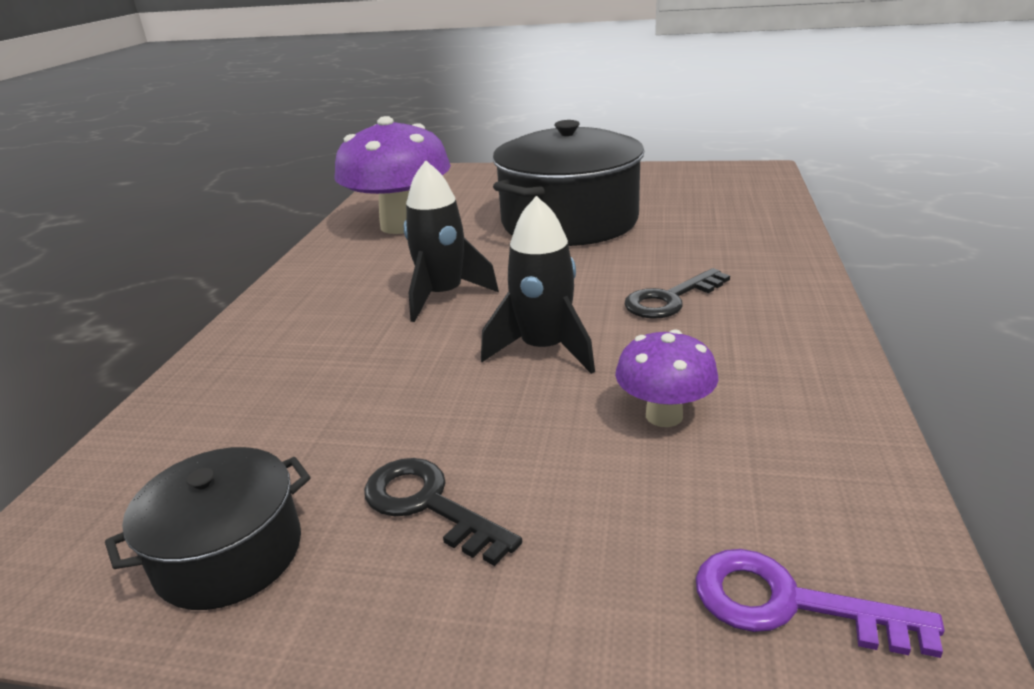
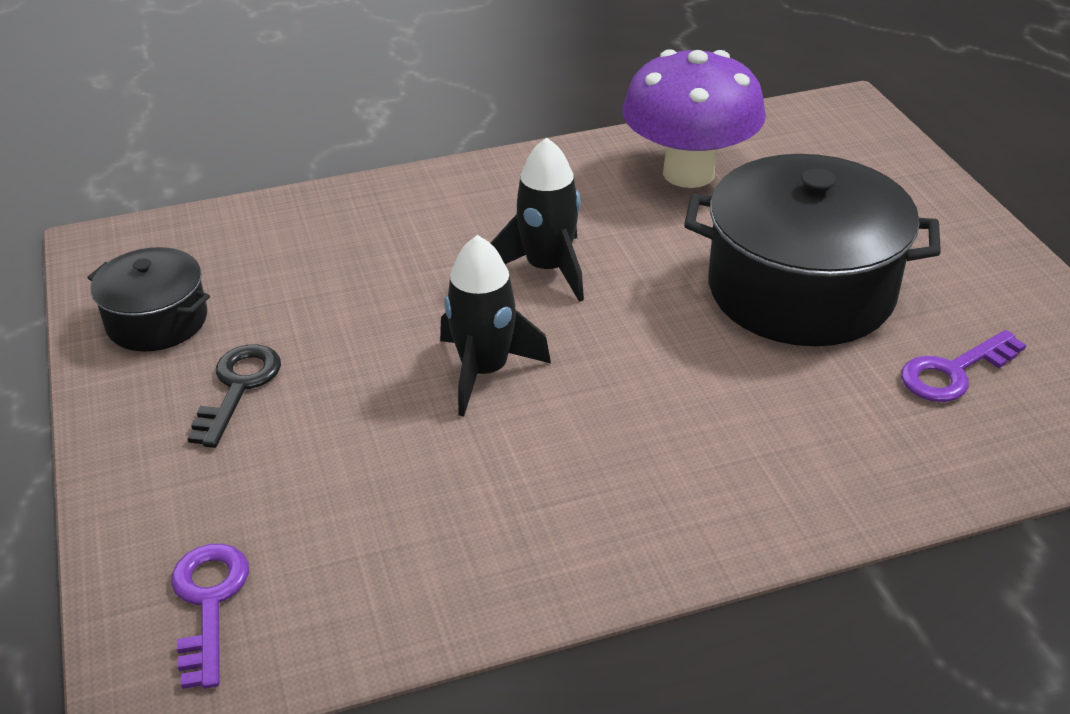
camera: 60 degrees right, 10 degrees up
(664, 416) = (413, 481): purple mushroom -> none
(670, 299) = (644, 429): black key -> none
(686, 202) = (953, 372): none -> purple key

